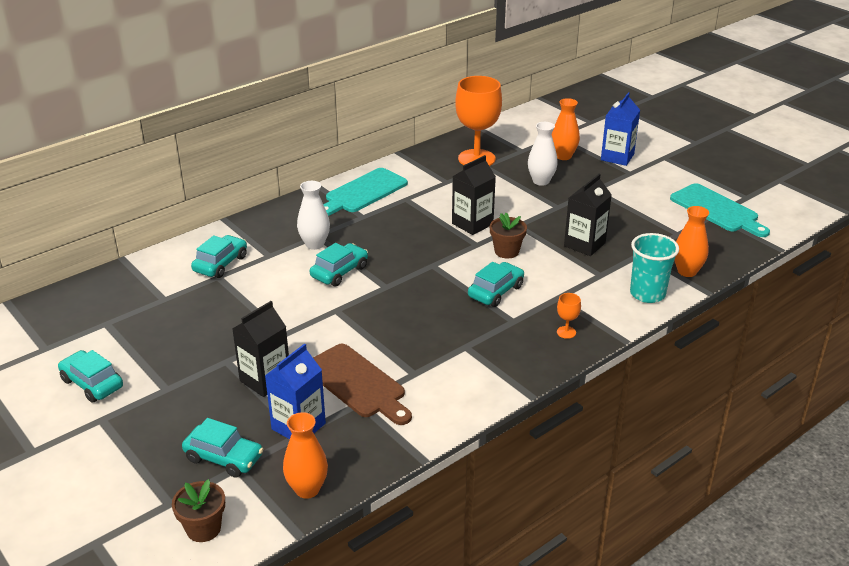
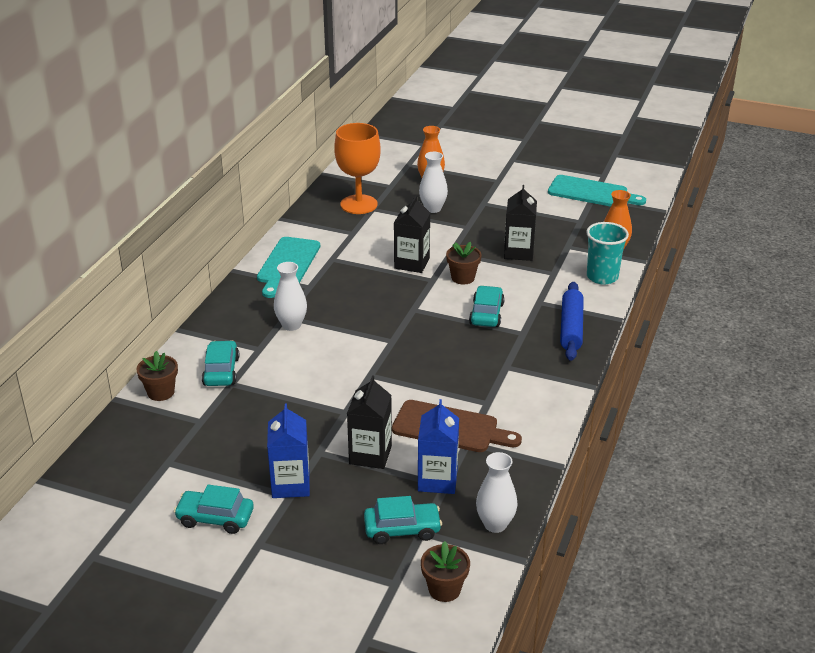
camera: 30 degrees left, 0 degrees up
(159, 264) = (161, 392): none -> brown flower pot
(307, 489) = (495, 524): orange vase -> white vase
(339, 272) = (339, 342): turquoise car -> none
(566, 332) = (571, 328): orange goblet -> blue rolling pin
(617, 157) = (475, 170): blue carton -> blue carton (291, 484)

